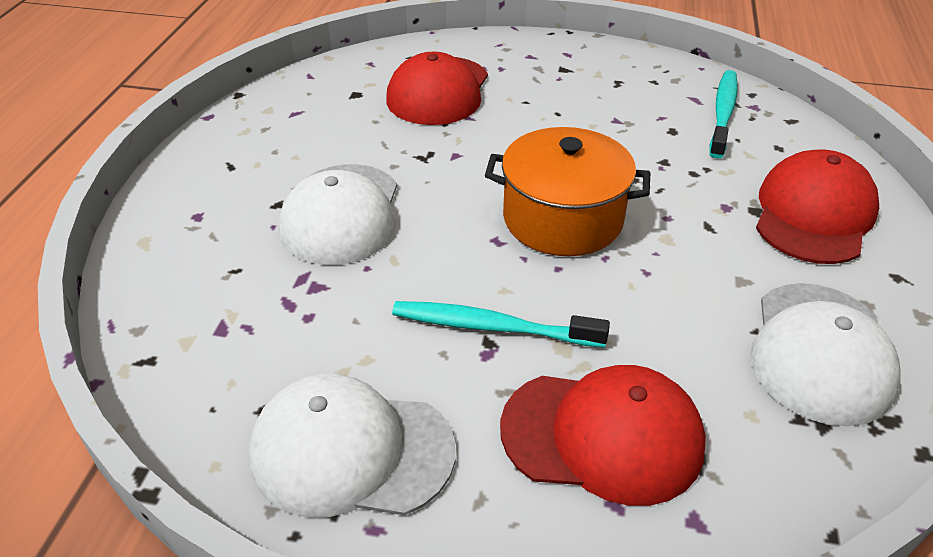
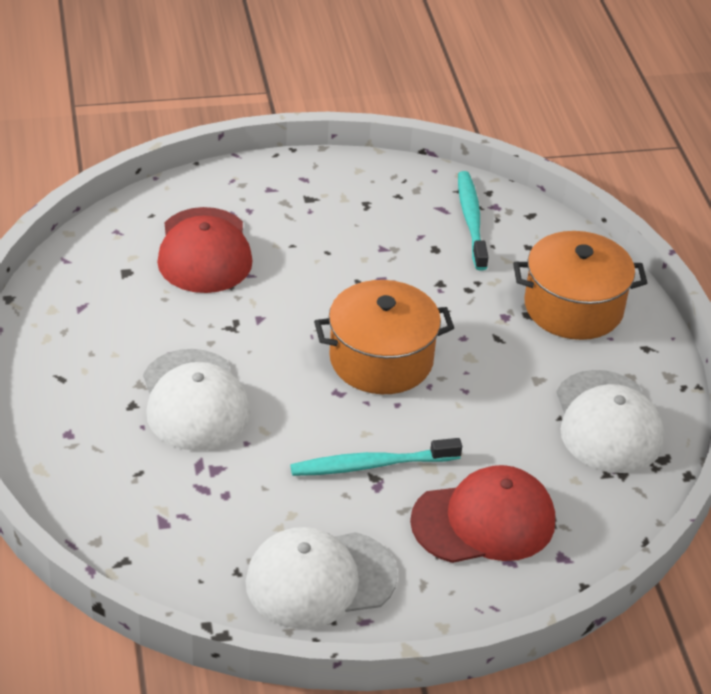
camera: 25 degrees left, 0 degrees up
(813, 214) = (573, 307): red cap -> orange pot

